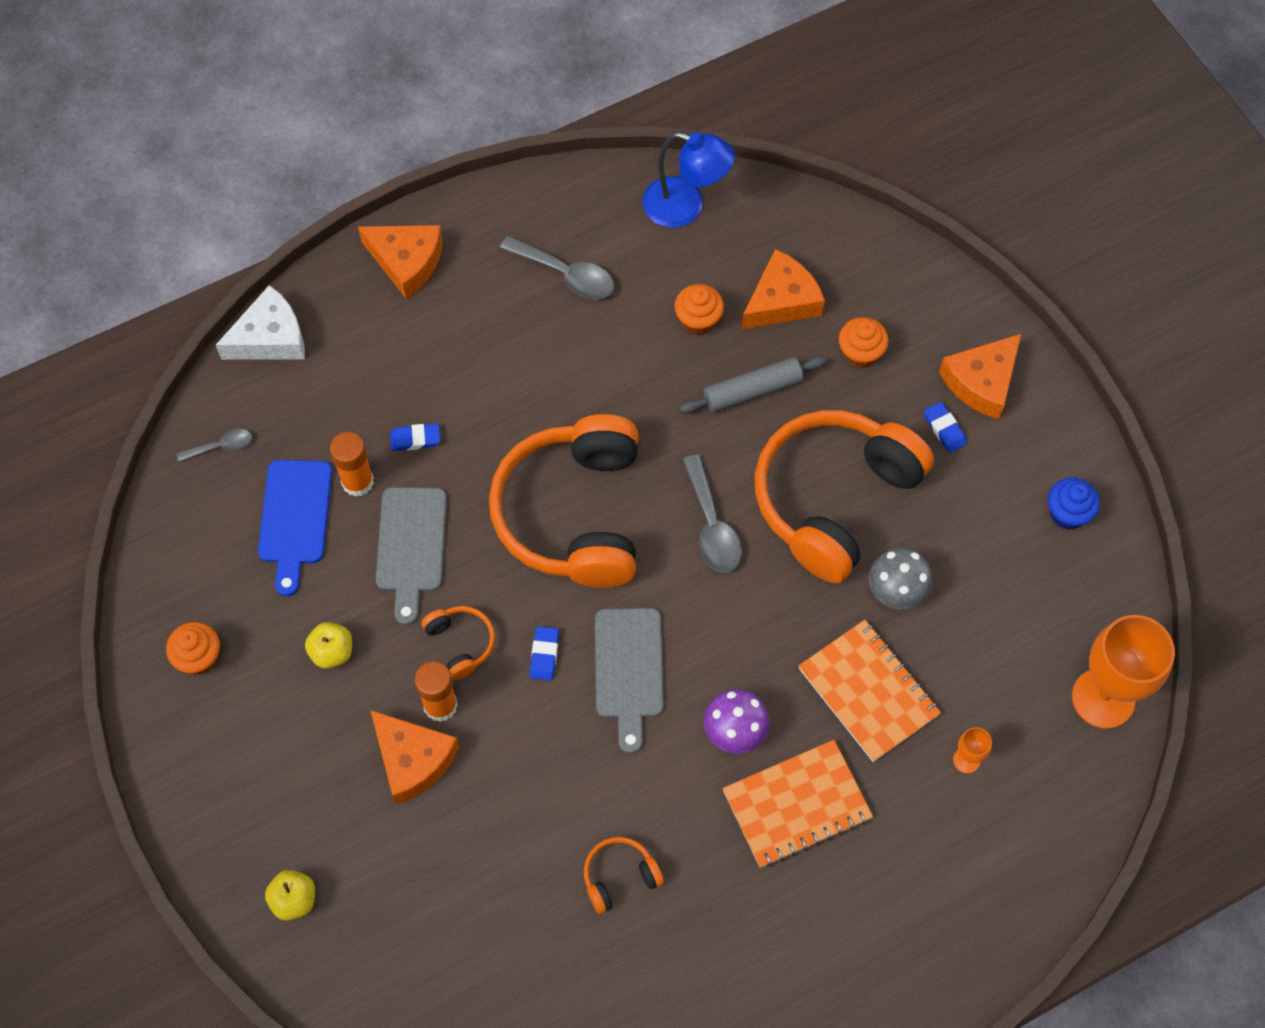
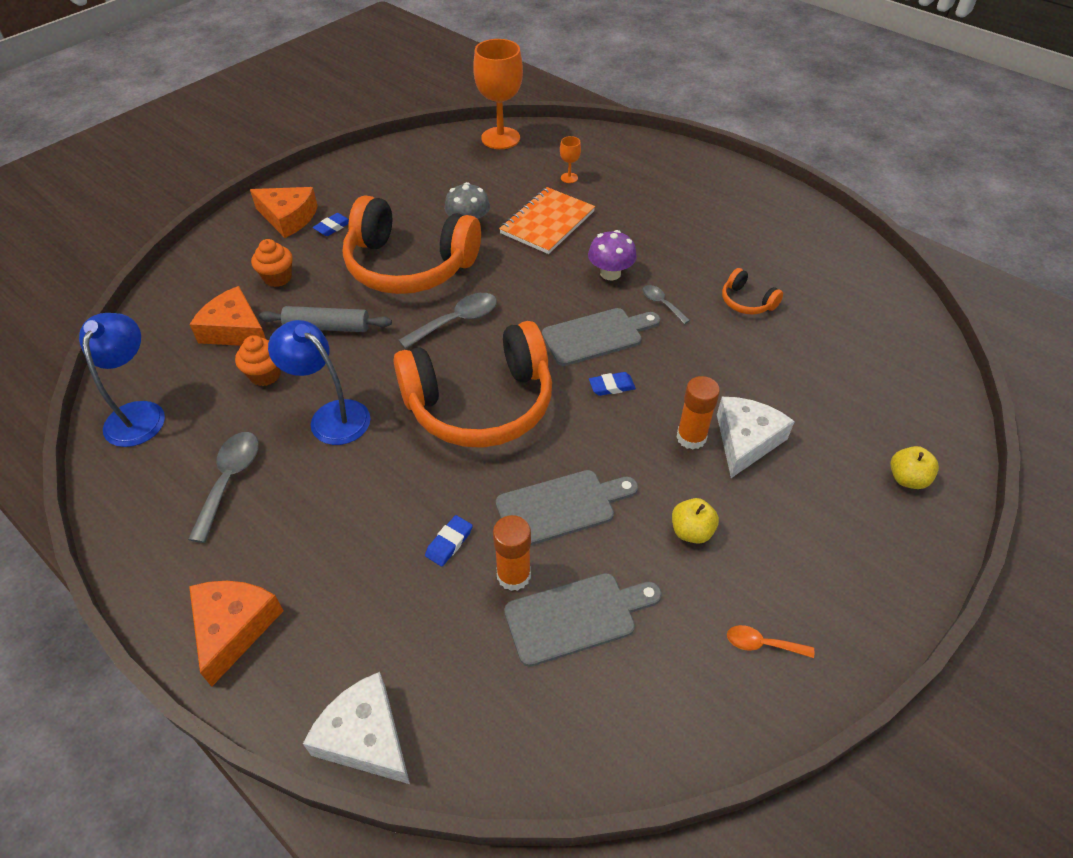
camera: 110 degrees left, 15 degrees down
(199, 658) = (762, 644): orange cupcake -> orange spoon
(221, 447) = (524, 730): grey spoon -> grey spoon (662, 304)
(295, 518) = (576, 617): blue cutting board -> grey cutting board
(412, 760) = (746, 440): orange cheese -> white cheese
(415, 439) = (449, 542): blue eraser -> blue eraser turned 60 degrees clockwise
(461, 643) = (631, 441): orange headphones -> none
(614, 371) = (331, 416): none -> blue lamp
(752, 390) = (327, 327): grey rolling pin -> grey rolling pin turned 45 degrees counterclockwise
(797, 805) = (642, 236): orange notebook -> none
(1067, 514) = (381, 168): blue cupcake -> none

